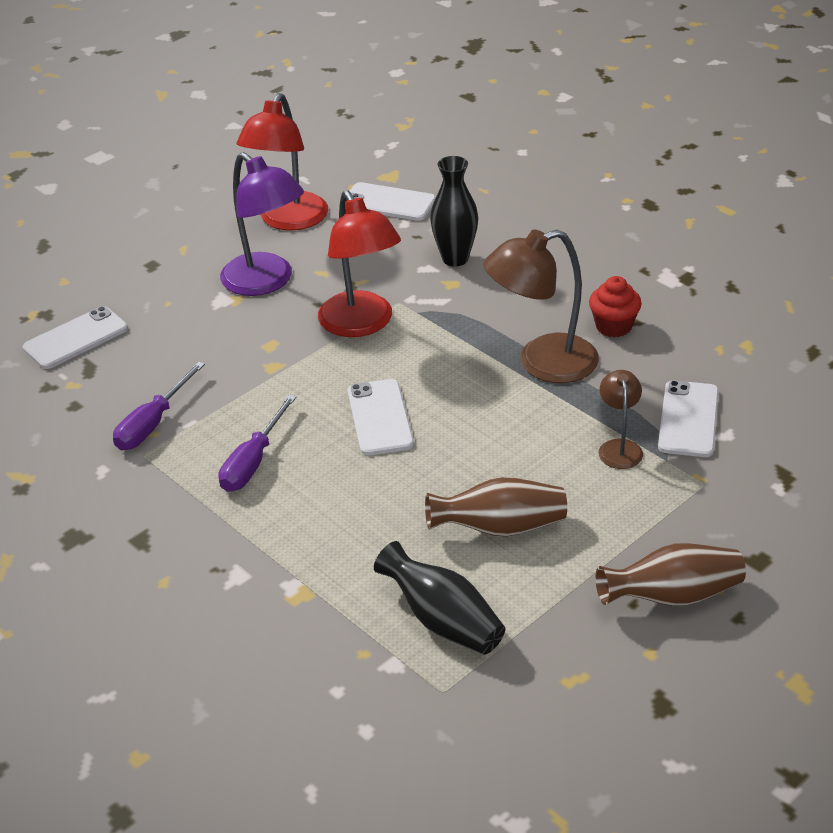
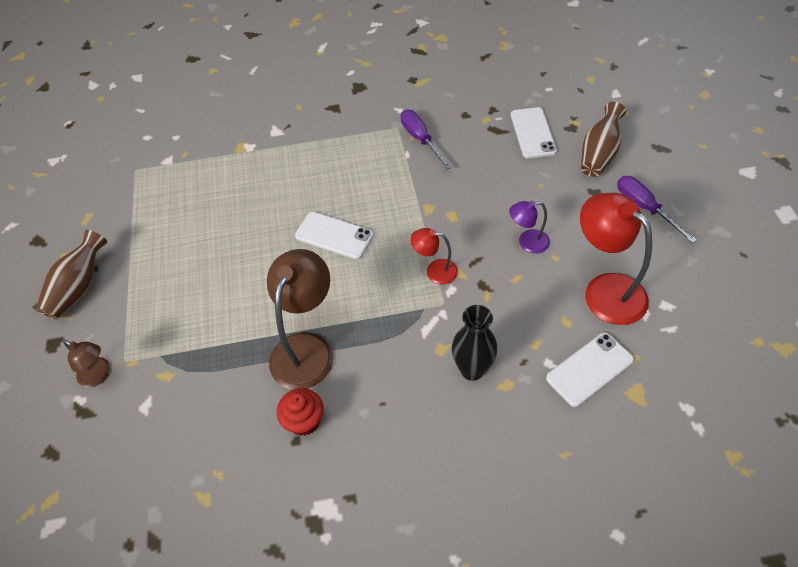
camera: 125 degrees right, 15 degrees up
(253, 462) = (350, 166): purple screwdriver -> purple screwdriver (644, 208)
(266, 282) = (527, 242): purple lamp -> purple lamp, size x0.53
(361, 324) = (434, 271): red lamp -> red lamp, size x0.53
(443, 621) = (169, 189): black vase -> none
(500, 528) = (198, 243): brown vase -> brown vase (599, 153)
(619, 447) = (195, 338): brown lamp -> brown lamp (99, 376)
(688, 419) = (177, 395): white phone -> none

